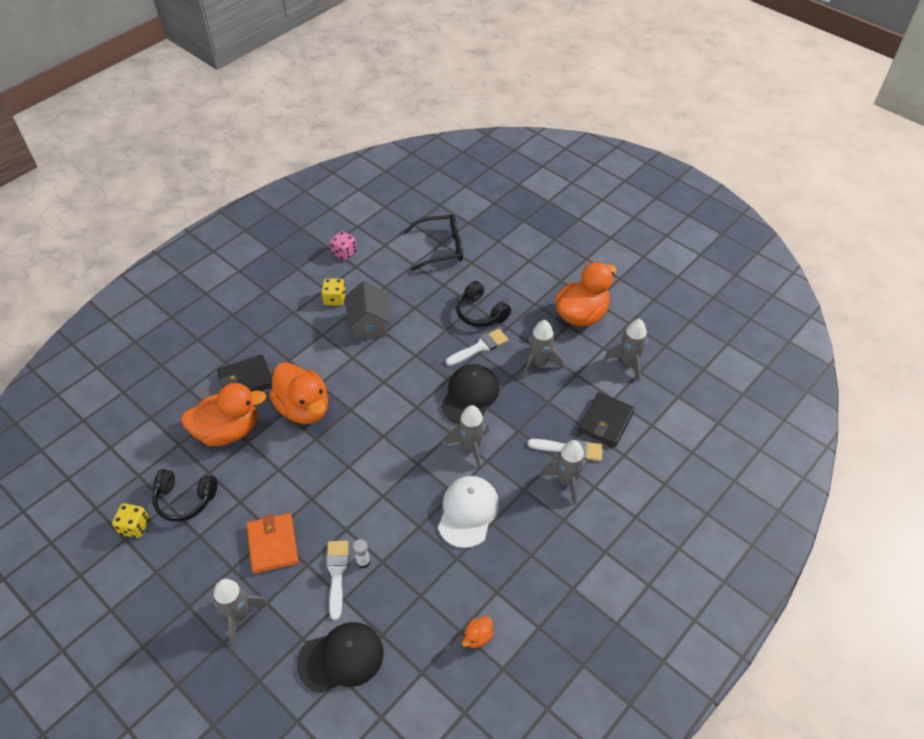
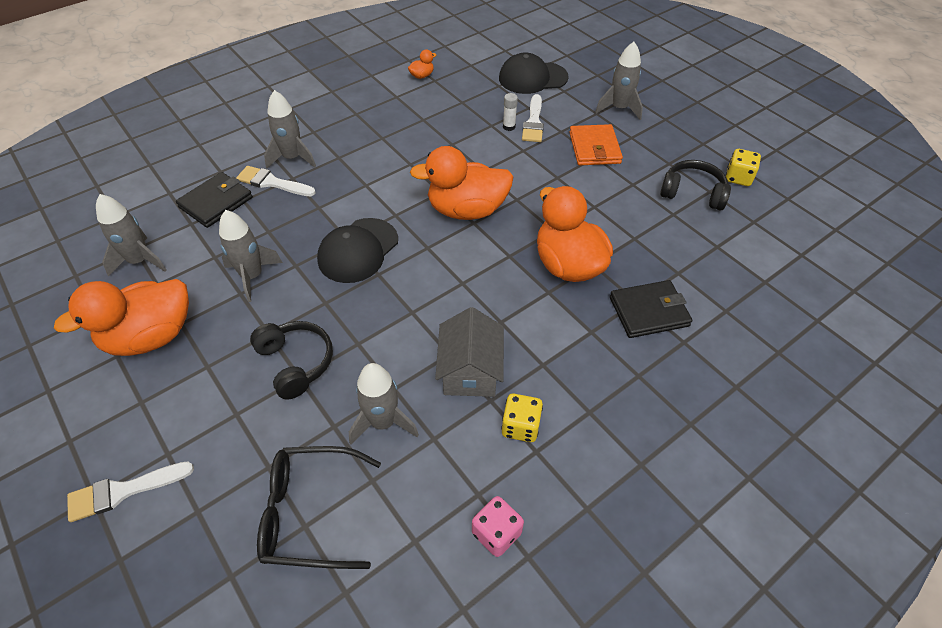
camera: 170 degrees left, 0 degrees up
(228, 431) = (660, 252): orange duck -> orange duck (466, 210)
(468, 512) = (401, 147): white cap -> none
(471, 447) = (377, 199): grey rocket -> grey rocket (383, 422)
(480, 347) = (320, 309): white brush -> white brush (123, 491)

